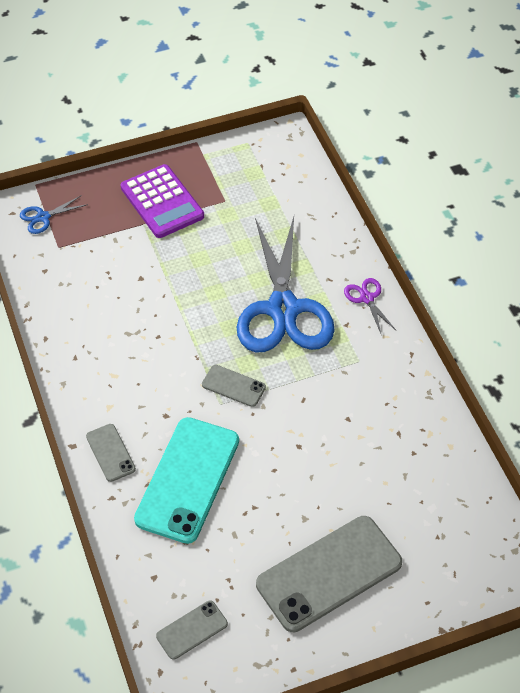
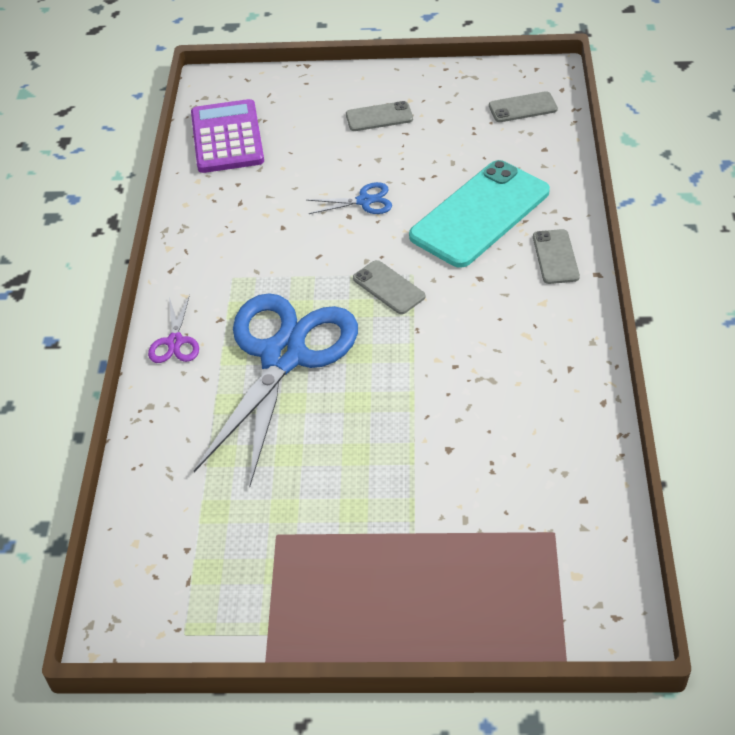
camera: 155 degrees left, 5 degrees down
(43, 217) = (566, 592): blue scissors -> blue scissors (364, 201)
(162, 202) = (371, 562): purple calculator -> purple calculator (227, 137)
(329, 573) = (379, 117): grey phone -> grey phone, size x0.47

